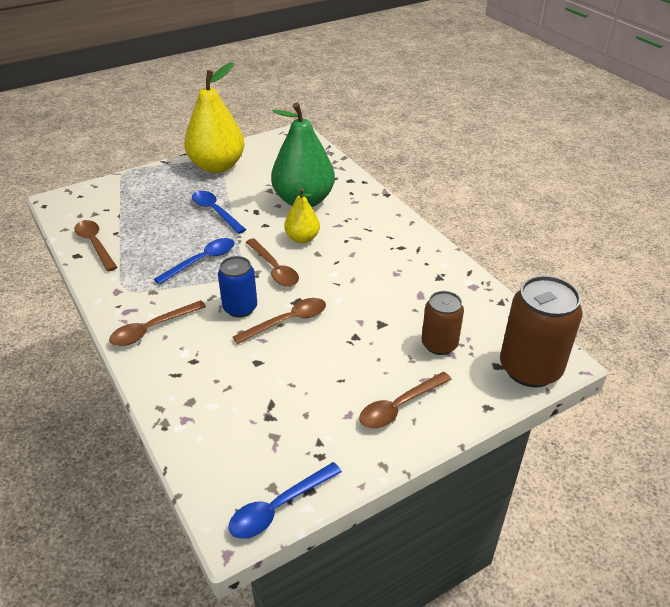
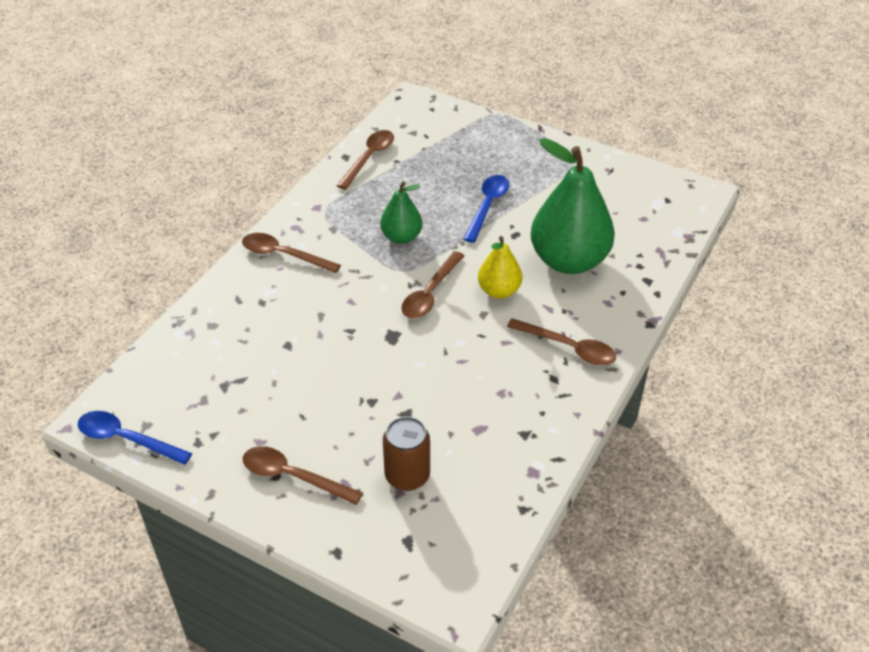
camera: 60 degrees right, 5 degrees up
(202, 261) = (401, 237): blue spoon -> green pear
(217, 166) = (569, 167): yellow pear -> none
(240, 308) = (353, 297): blue can -> none
(287, 321) = (358, 340): brown spoon -> brown spoon (568, 348)
(530, 368) = (423, 574): brown can -> none

